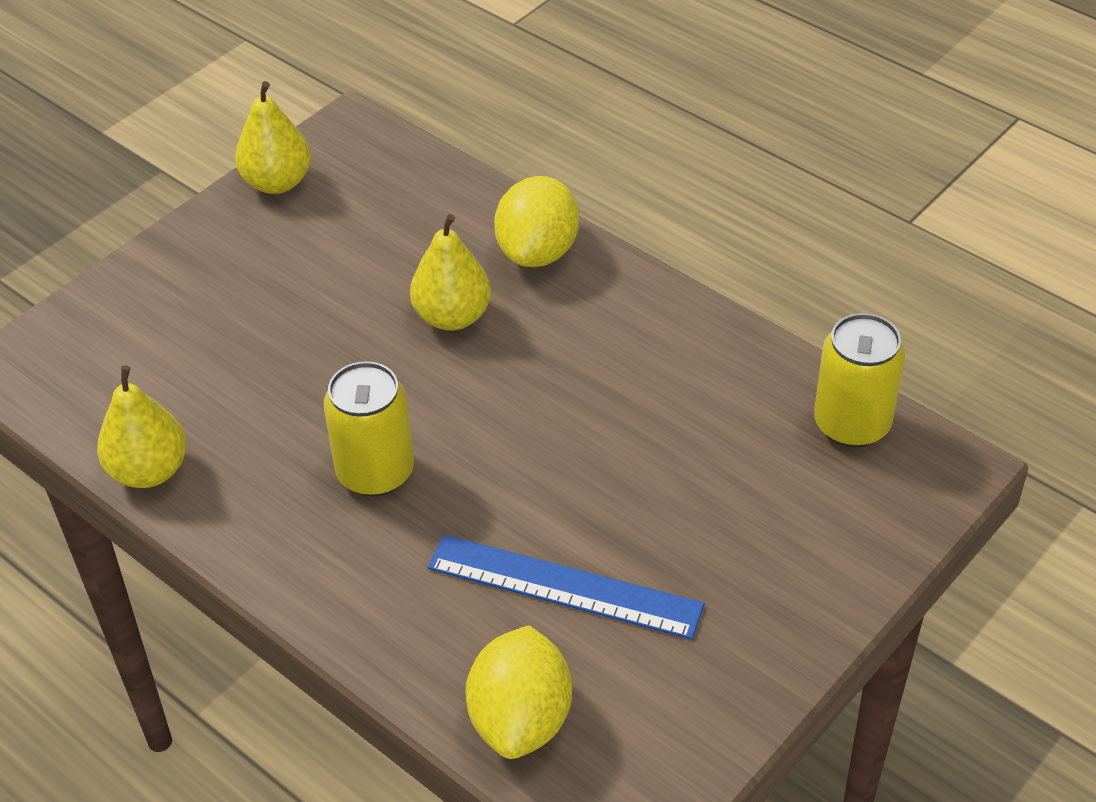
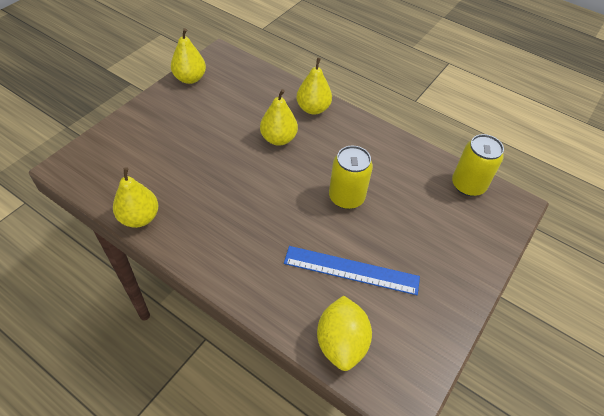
camera: 10 degrees left, 5 degrees up
(375, 472) = (251, 215): yellow can -> yellow can (346, 197)
(538, 252) = (313, 109): yellow lemon -> yellow pear

